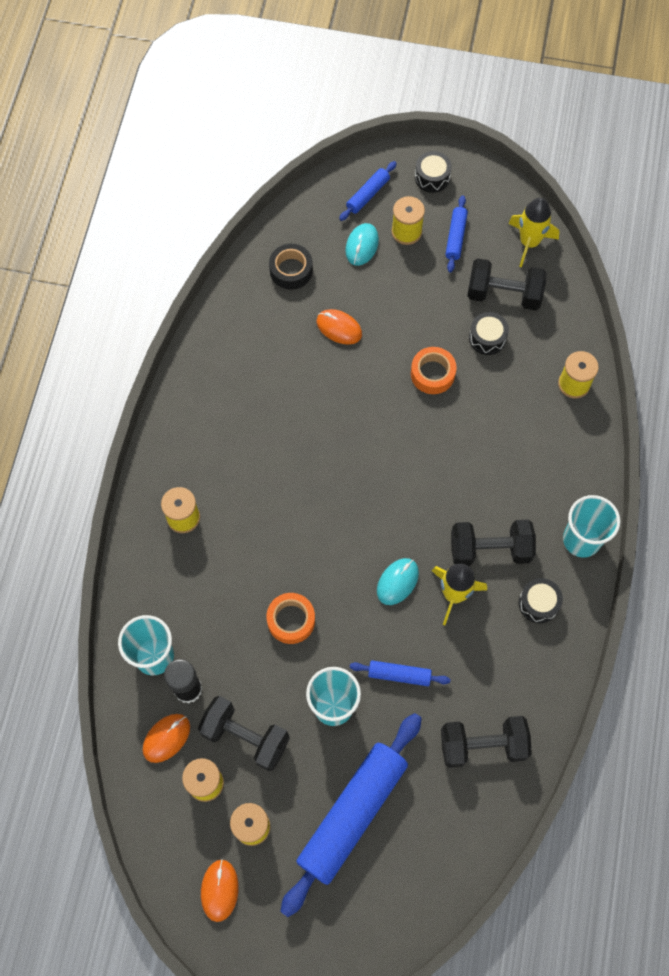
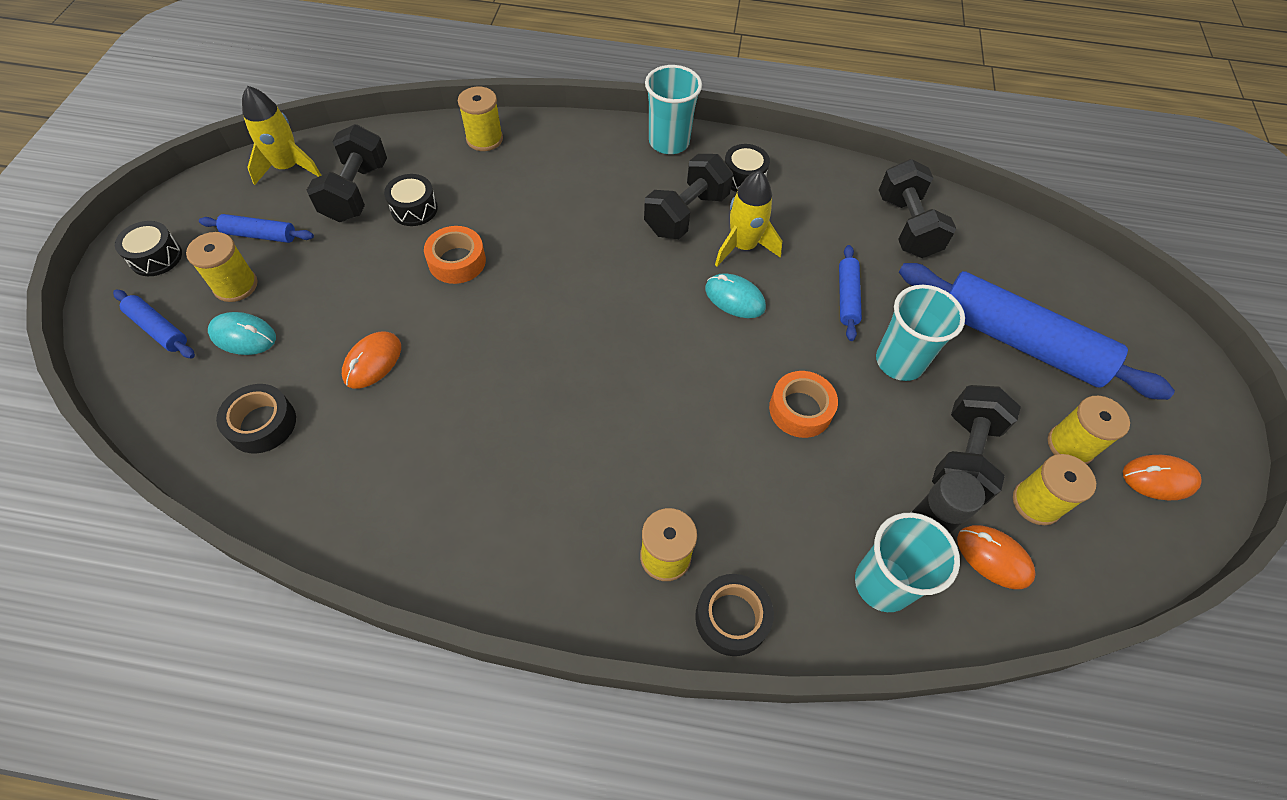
camera: 95 degrees left, 10 degrees down
(140, 556) = (732, 618): none -> black tape
(490, 549) = (686, 214): black dumbbell -> black dumbbell turned 45 degrees clockwise

